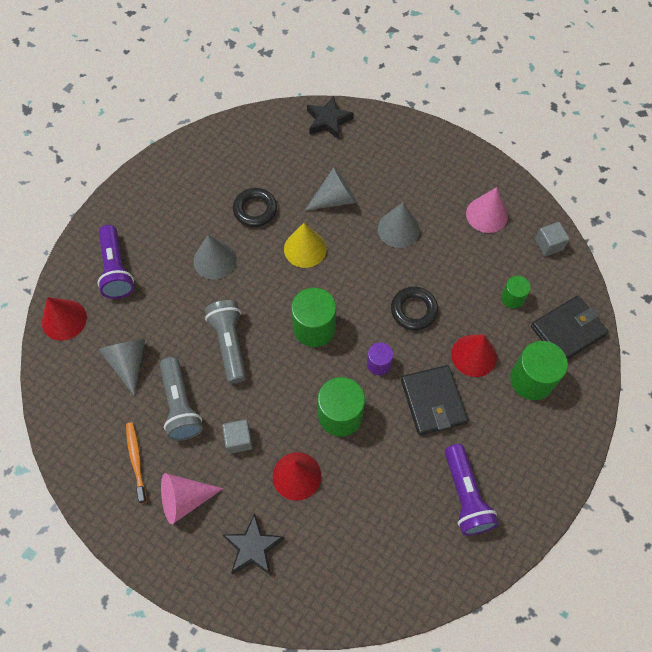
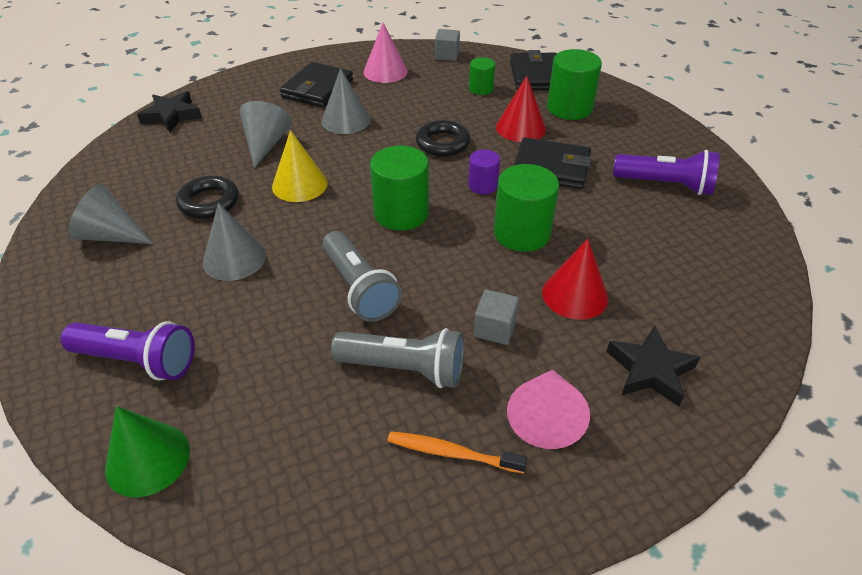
camera: 60 degrees left, 20 degrees down
(64, 320) = (147, 459): red cone -> green cone
(128, 362) = (293, 402): grey cone -> grey cone (111, 235)
(229, 344) = (359, 288): grey flashlight -> grey flashlight turned 135 degrees counterclockwise
(426, 185) = (317, 89): none -> black wallet

